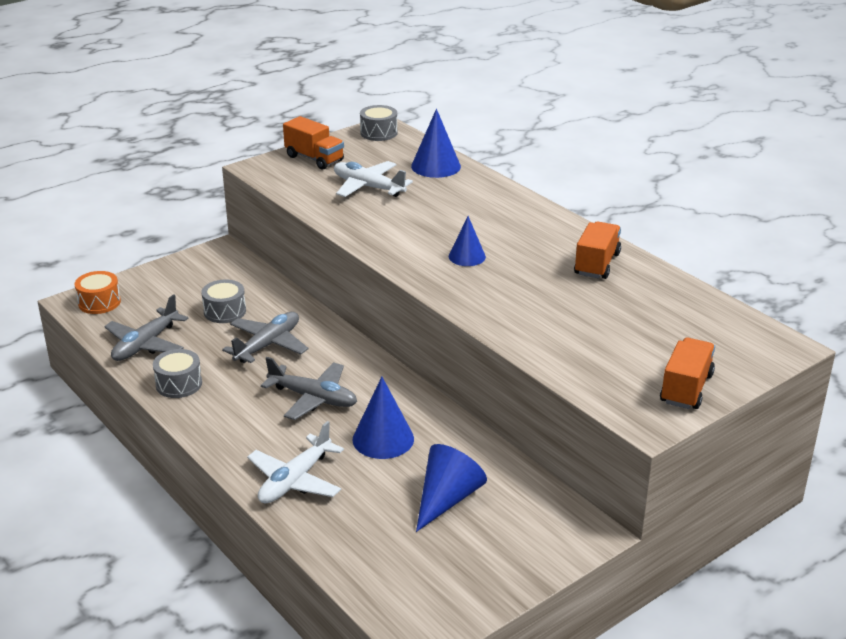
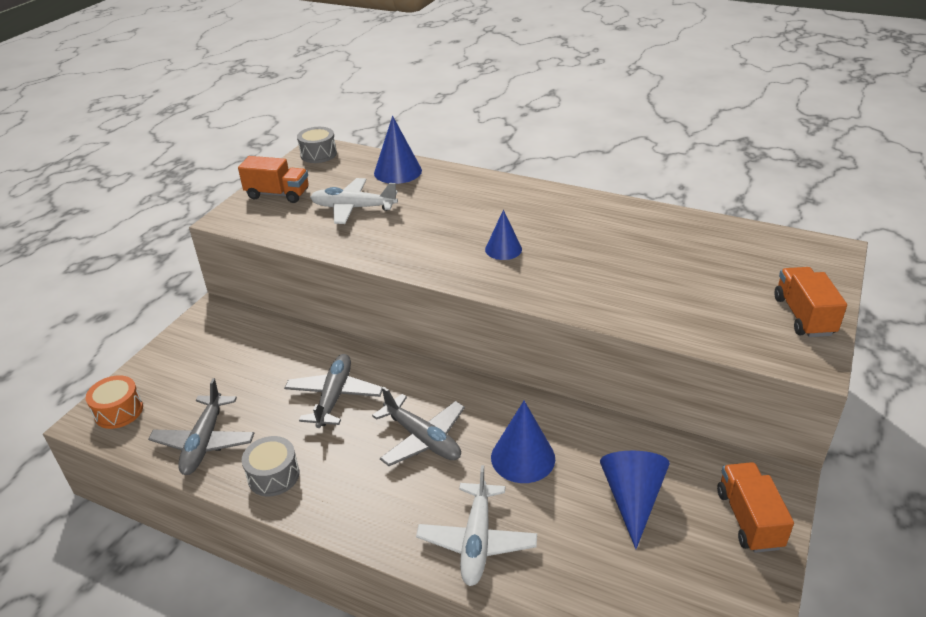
camera: 25 degrees left, 5 degrees up
(225, 311) = (263, 375): grey drum -> none
(313, 398) = (423, 439): grey plane -> grey plane turned 45 degrees clockwise
(597, 264) = (617, 222): orange truck -> orange truck (748, 519)

